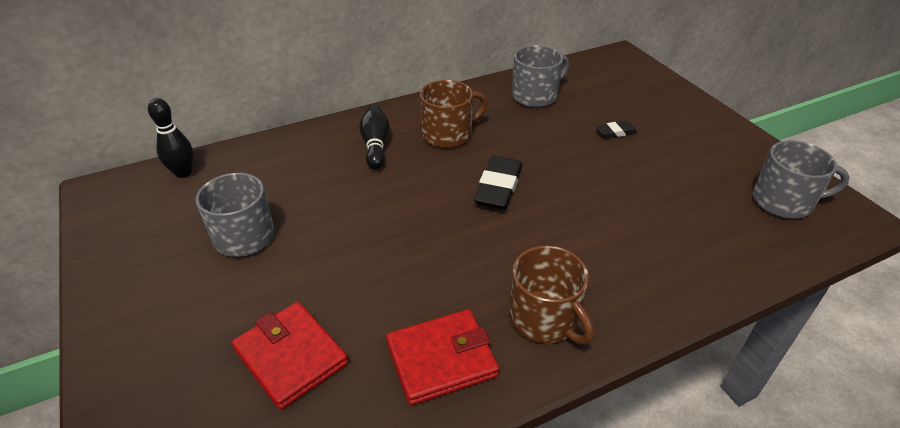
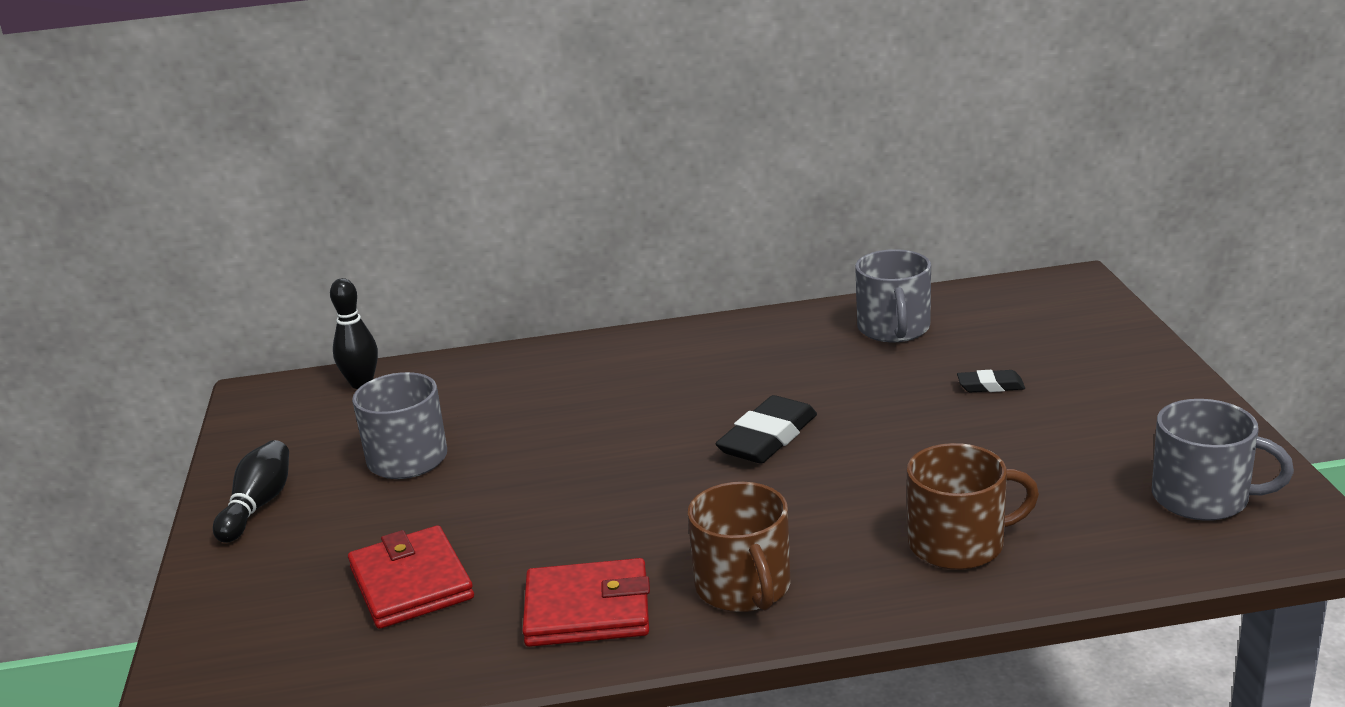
camera: 20 degrees right, 15 degrees down
(375, 145) = (622, 373): black bowling pin -> black bowling pin (258, 506)
(448, 134) = (732, 368): brown mug -> brown mug (958, 544)
(535, 96) = (894, 328): grey mug -> grey mug turned 105 degrees clockwise

